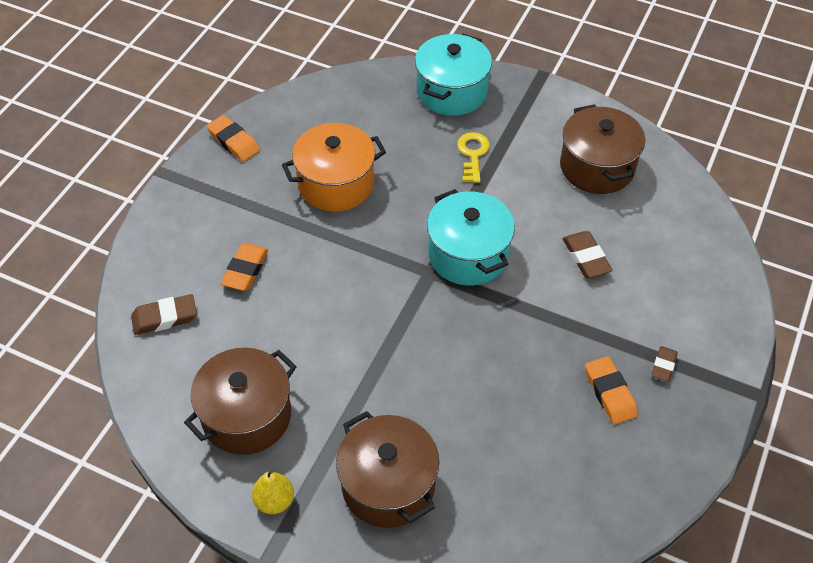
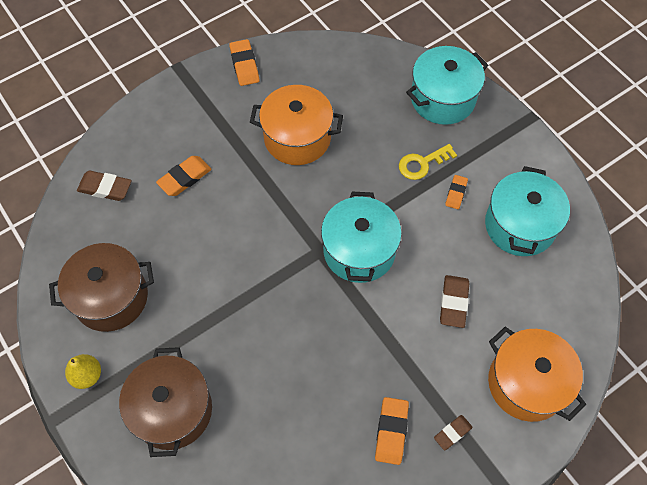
camera: 30 degrees right, 10 degrees up
(473, 154) = (422, 163): yellow key -> yellow key turned 150 degrees counterclockwise
(521, 166) = (456, 193): none -> orange eraser
(597, 167) = (519, 225): brown pot -> turquoise pot
(695, 292) = (526, 383): none -> orange pot

